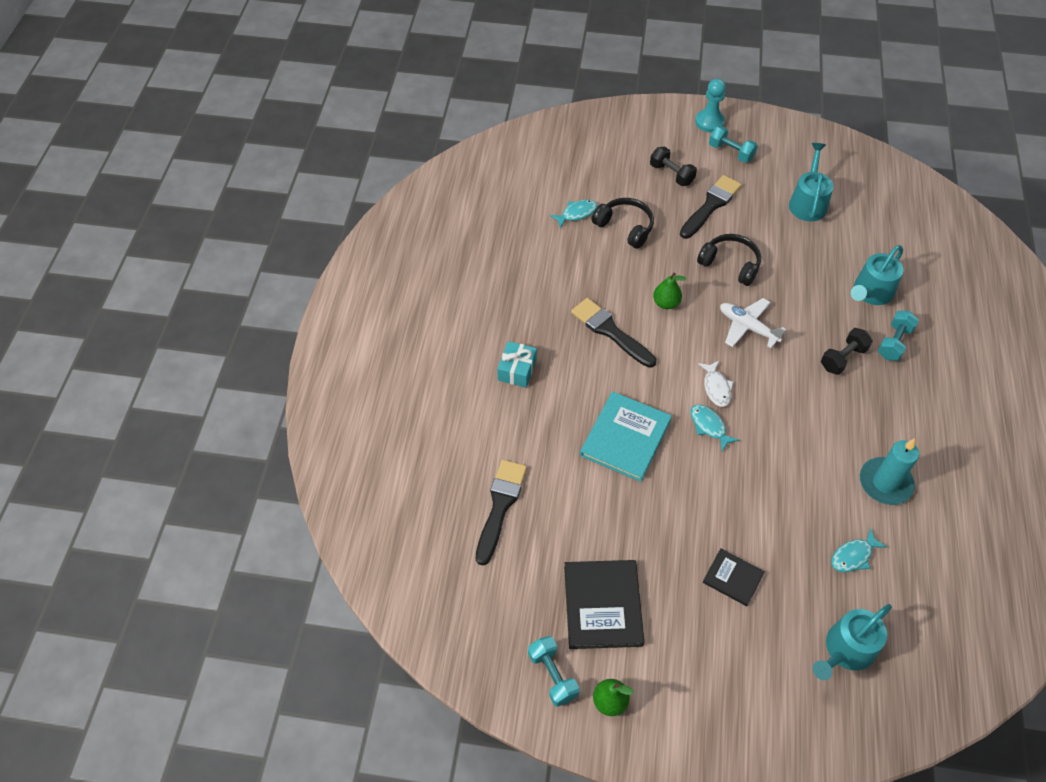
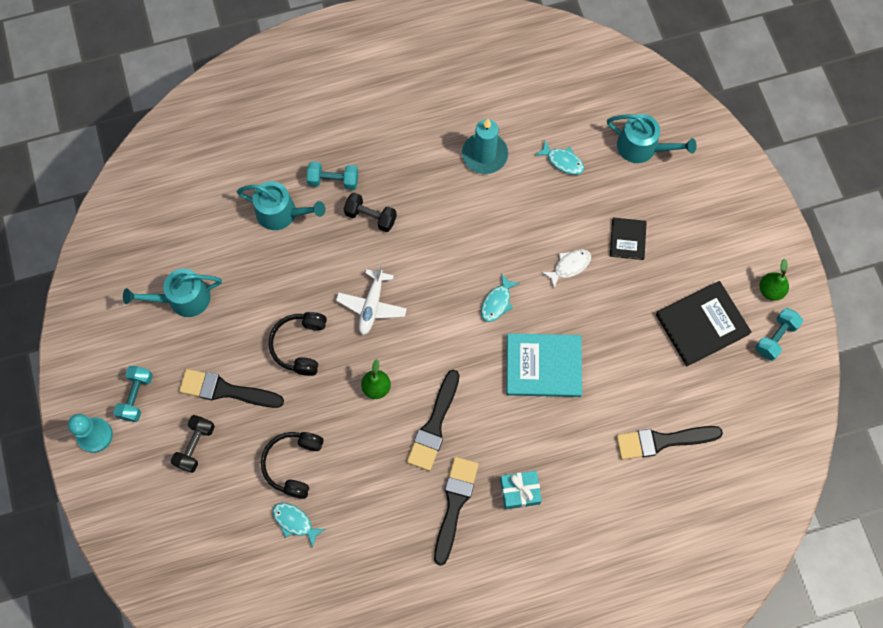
camera: 115 degrees left, 15 degrees up
(532, 319) = (454, 504): none -> black brush
(716, 388) = (453, 310): white fish -> white fish (569, 266)

